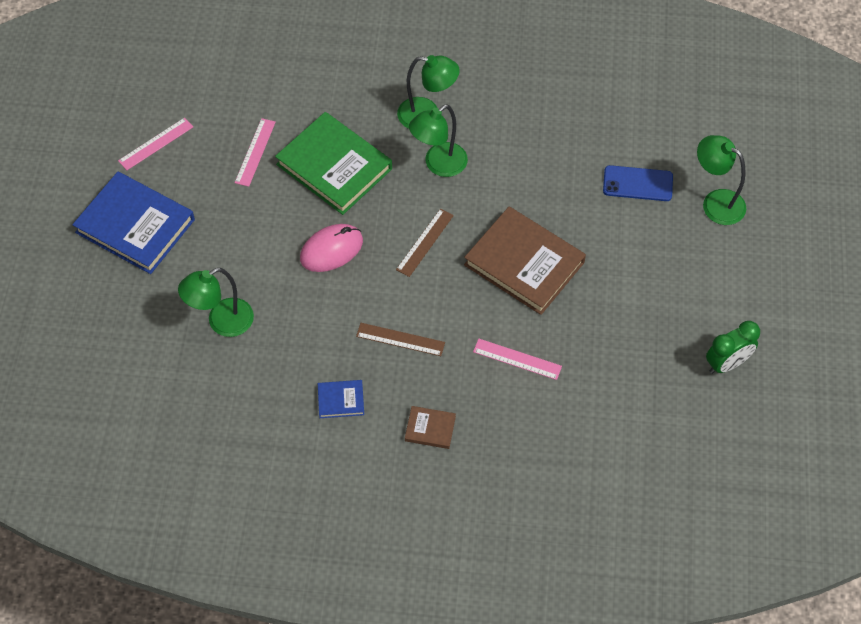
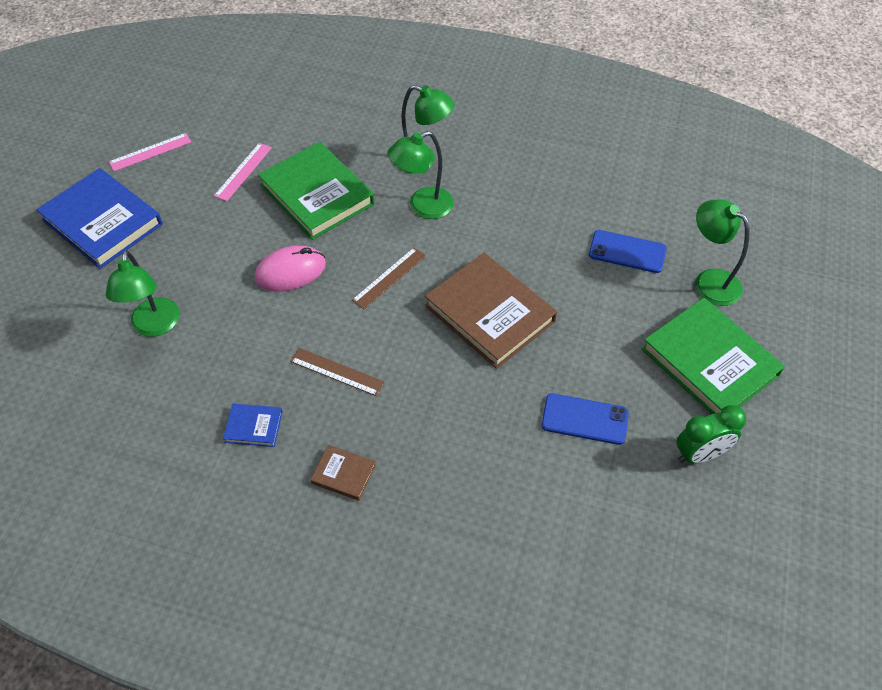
camera: 10 degrees right, 5 degrees down
(222, 322) = (155, 326): green lamp -> green lamp turned 75 degrees counterclockwise
(517, 359) = (460, 412): pink ruler -> none
(625, 348) = (584, 419): none -> blue phone
(725, 280) = (709, 362): none -> green book

